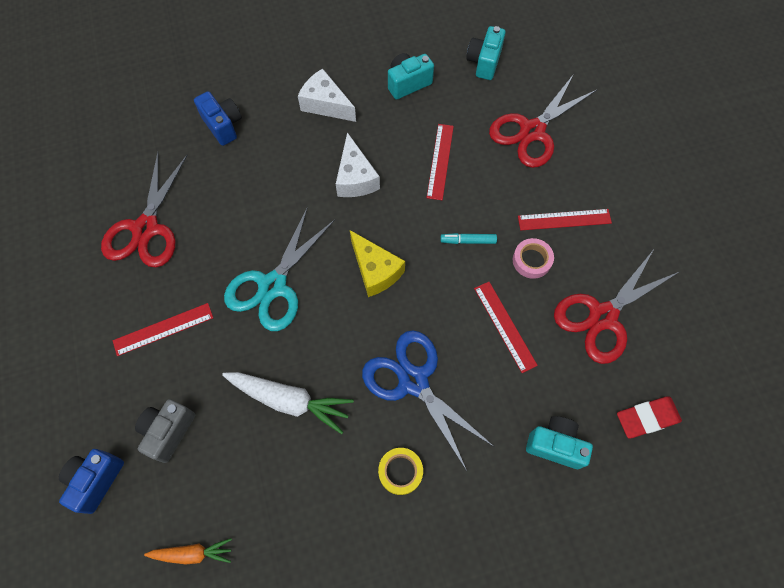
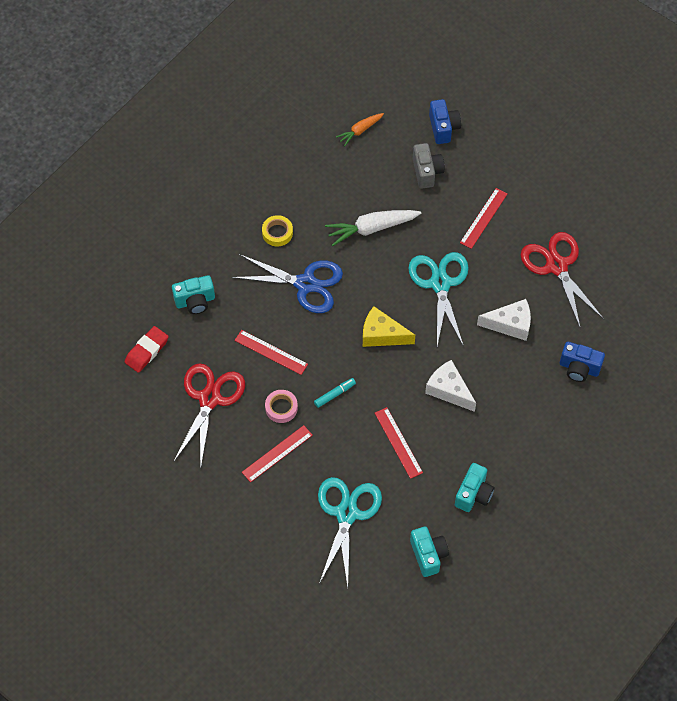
camera: 145 degrees right, 5 degrees down
(325, 104) = (520, 434): white cheese -> white cheese (510, 324)
(532, 131) = (347, 514): red scissors -> turquoise scissors

